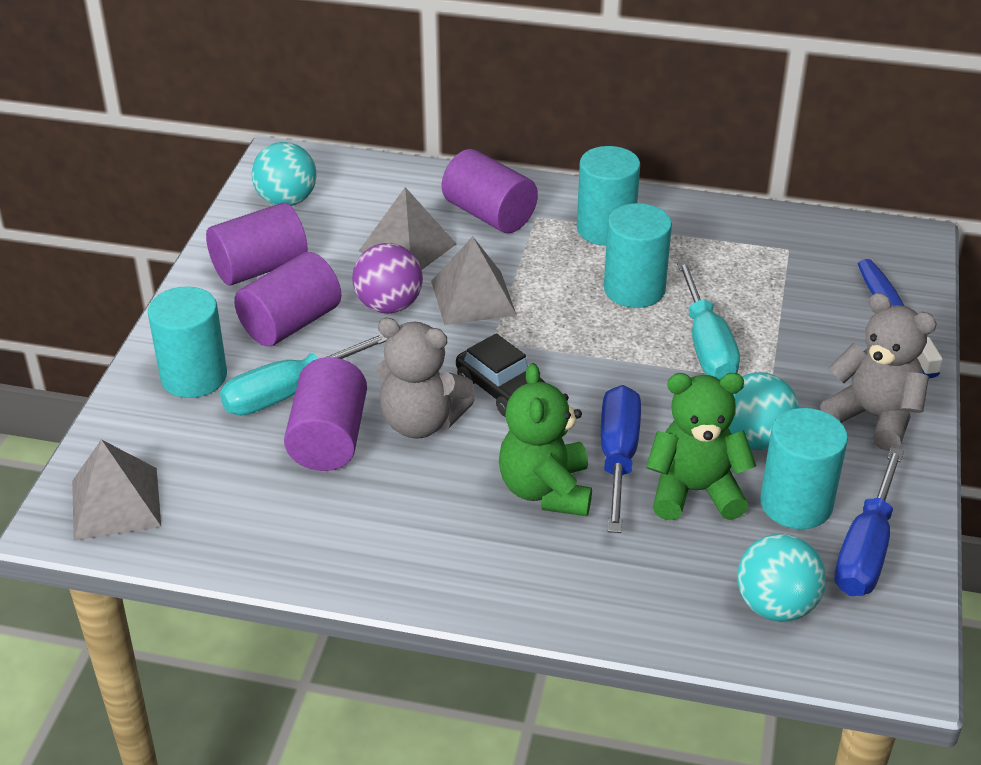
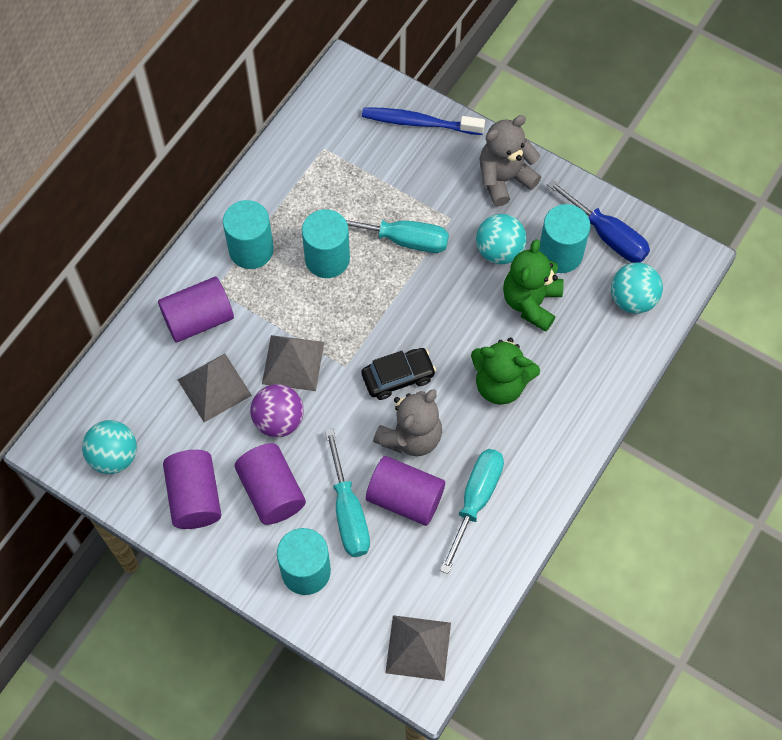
camera: 70 degrees left, 25 degrees up
(353, 508) = (475, 500): none -> turquoise screwdriver
(618, 457) = (486, 332): blue screwdriver -> none

